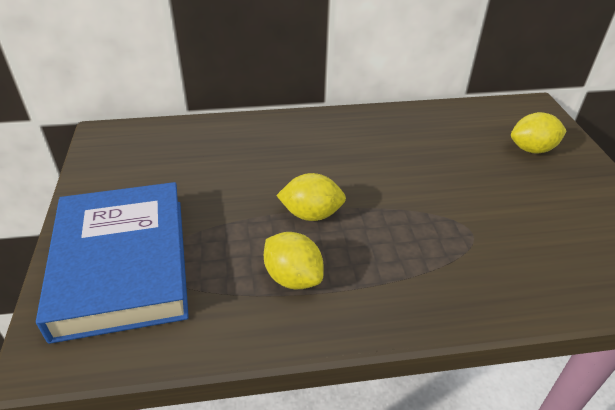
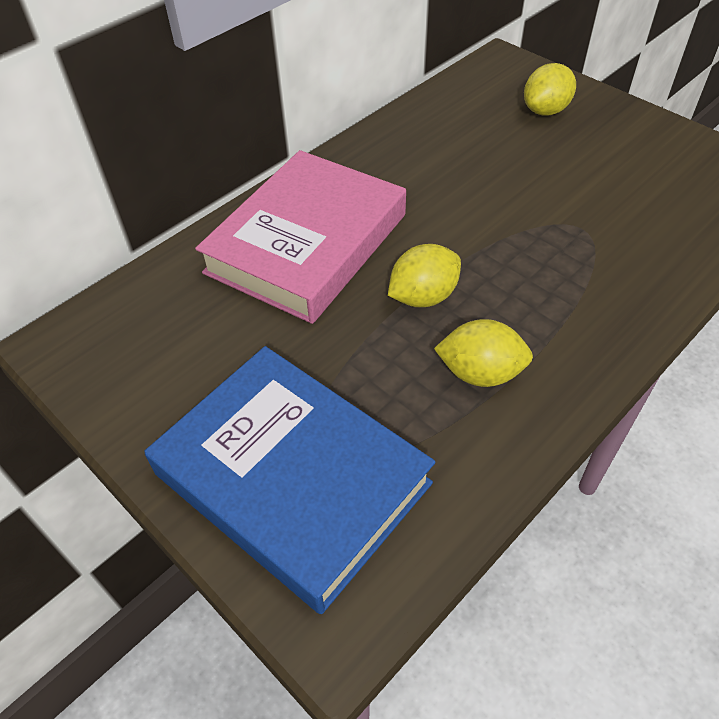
camera: 35 degrees left, 10 degrees up
(279, 151) = (307, 243): none -> pink book

